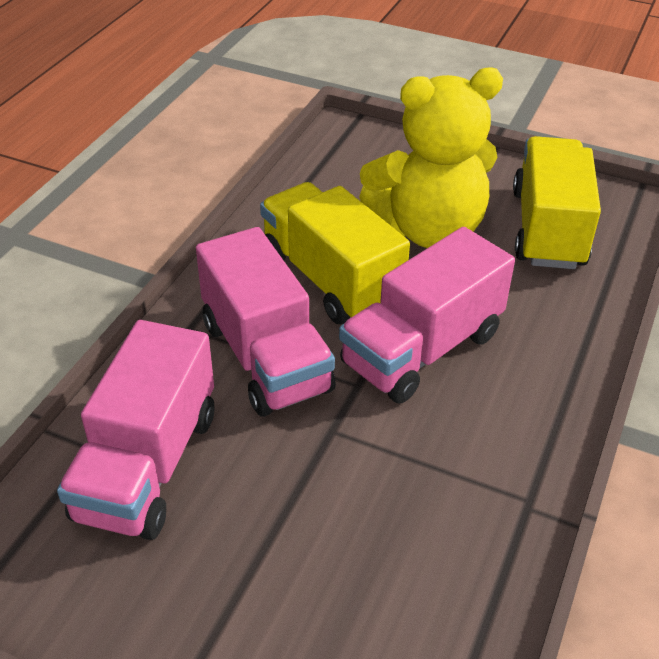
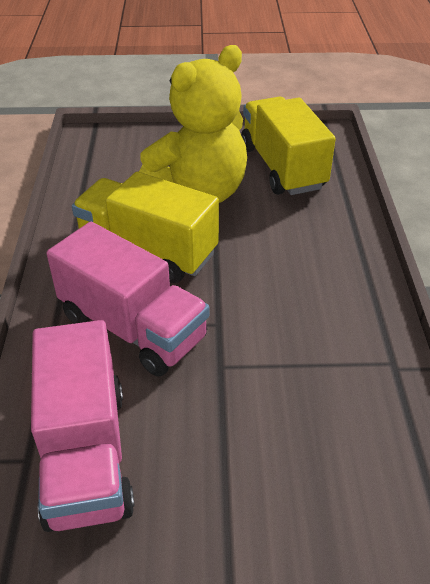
camera: 25 degrees left, 0 degrees up
(422, 349) = (249, 280): pink truck -> none

